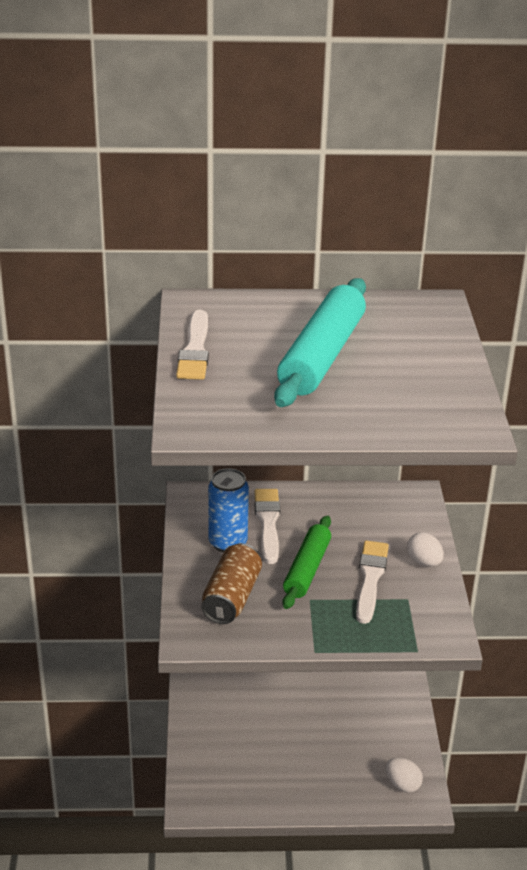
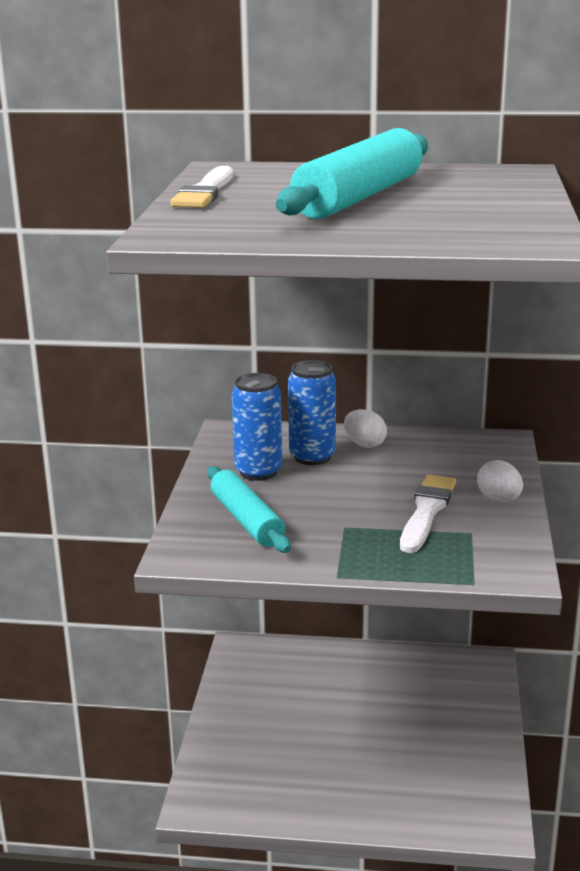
camera: 10 degrees right, 10 degrees down
(231, 597) = (246, 520): brown can -> turquoise rolling pin
(268, 523) = (312, 457): white brush -> blue can
(307, 569) = (348, 499): green rolling pin -> none
(402, 784) = (471, 804): white egg -> white egg (364, 444)

